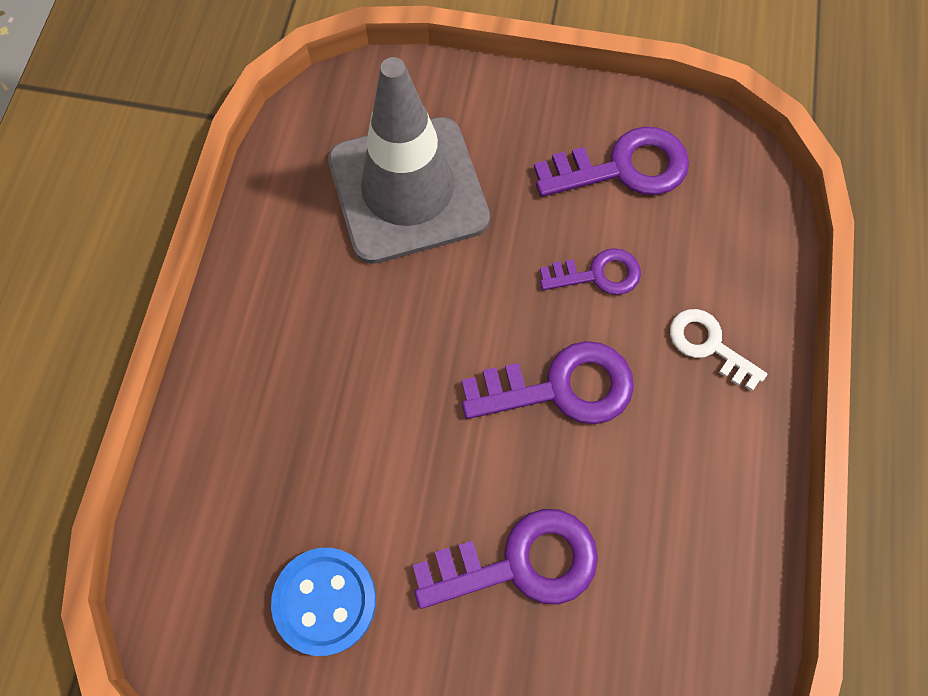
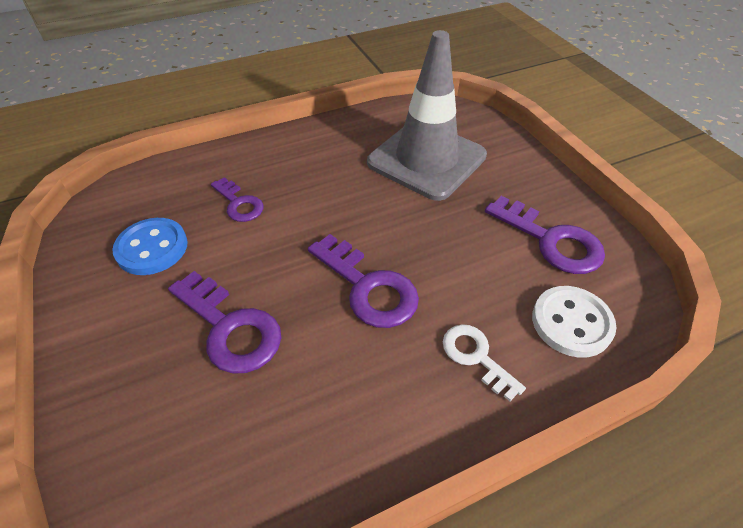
camera: 55 degrees right, 20 degrees down
(598, 274) = (464, 266): purple key -> purple key (239, 204)
(708, 345) = (476, 356): white key -> white key turned 45 degrees counterclockwise
(726, 235) = (571, 323): none -> white button

